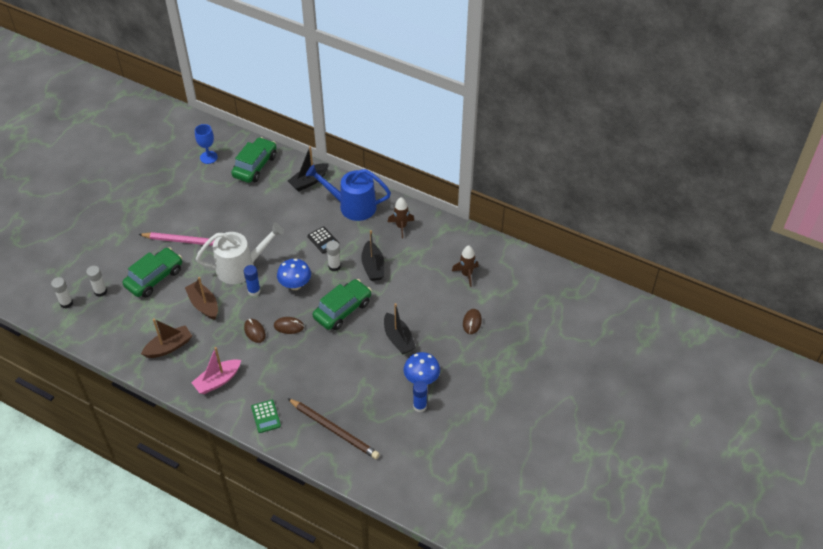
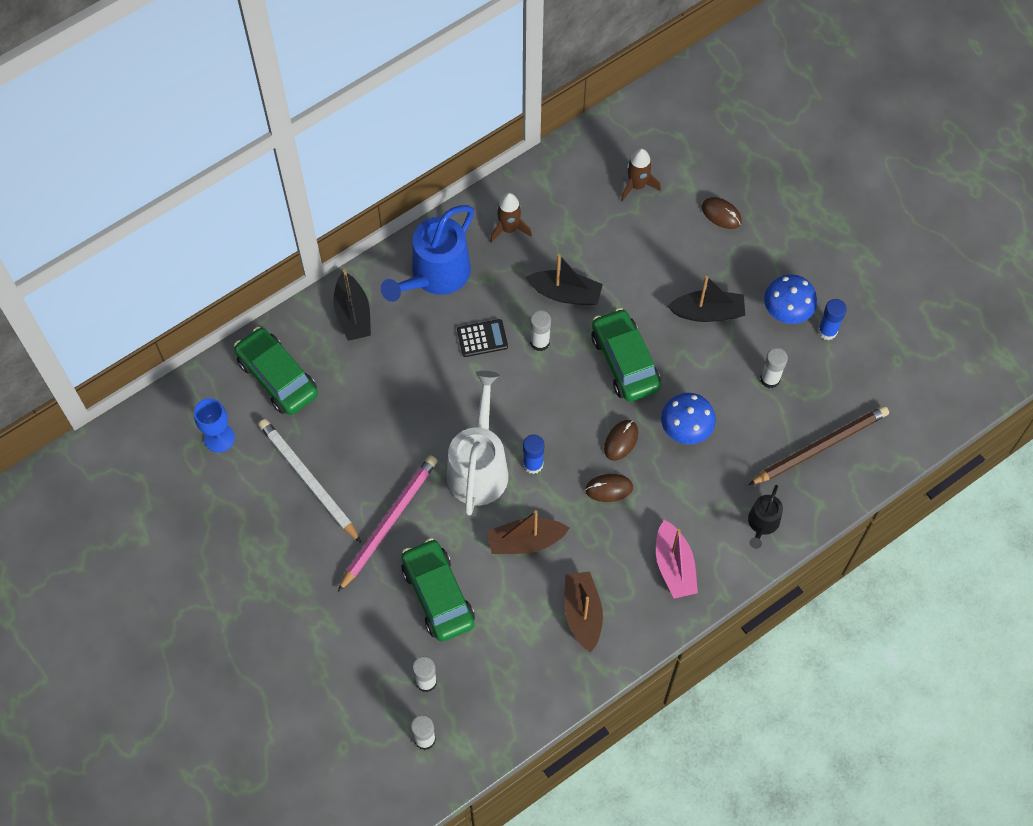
camera: 65 degrees left, 15 degrees up
(200, 200) = (308, 480): none -> white pencil
(266, 416) = (762, 523): green calculator -> black watering can
(295, 285) = (549, 406): blue mushroom -> blue mushroom (685, 430)
(368, 387) = (770, 379): none -> white glue stick

